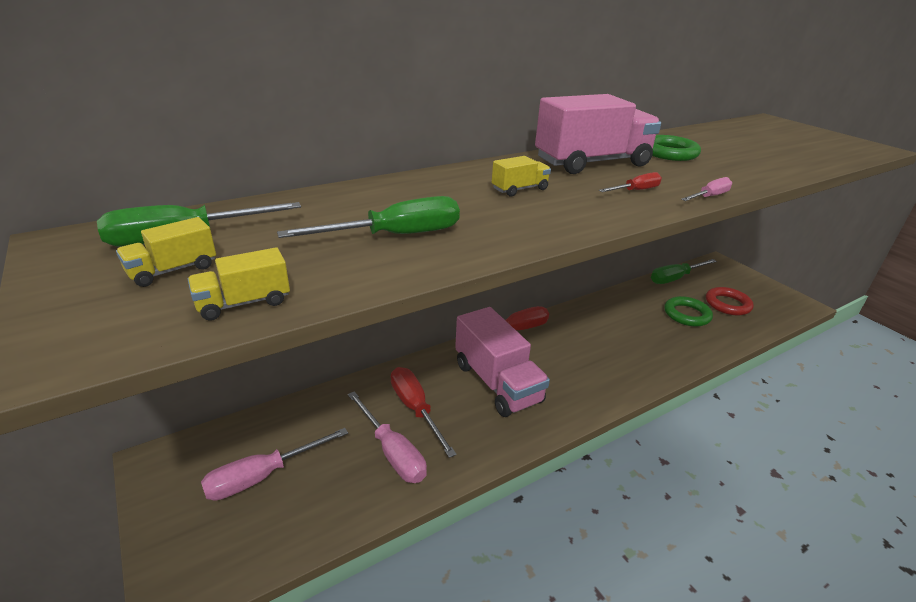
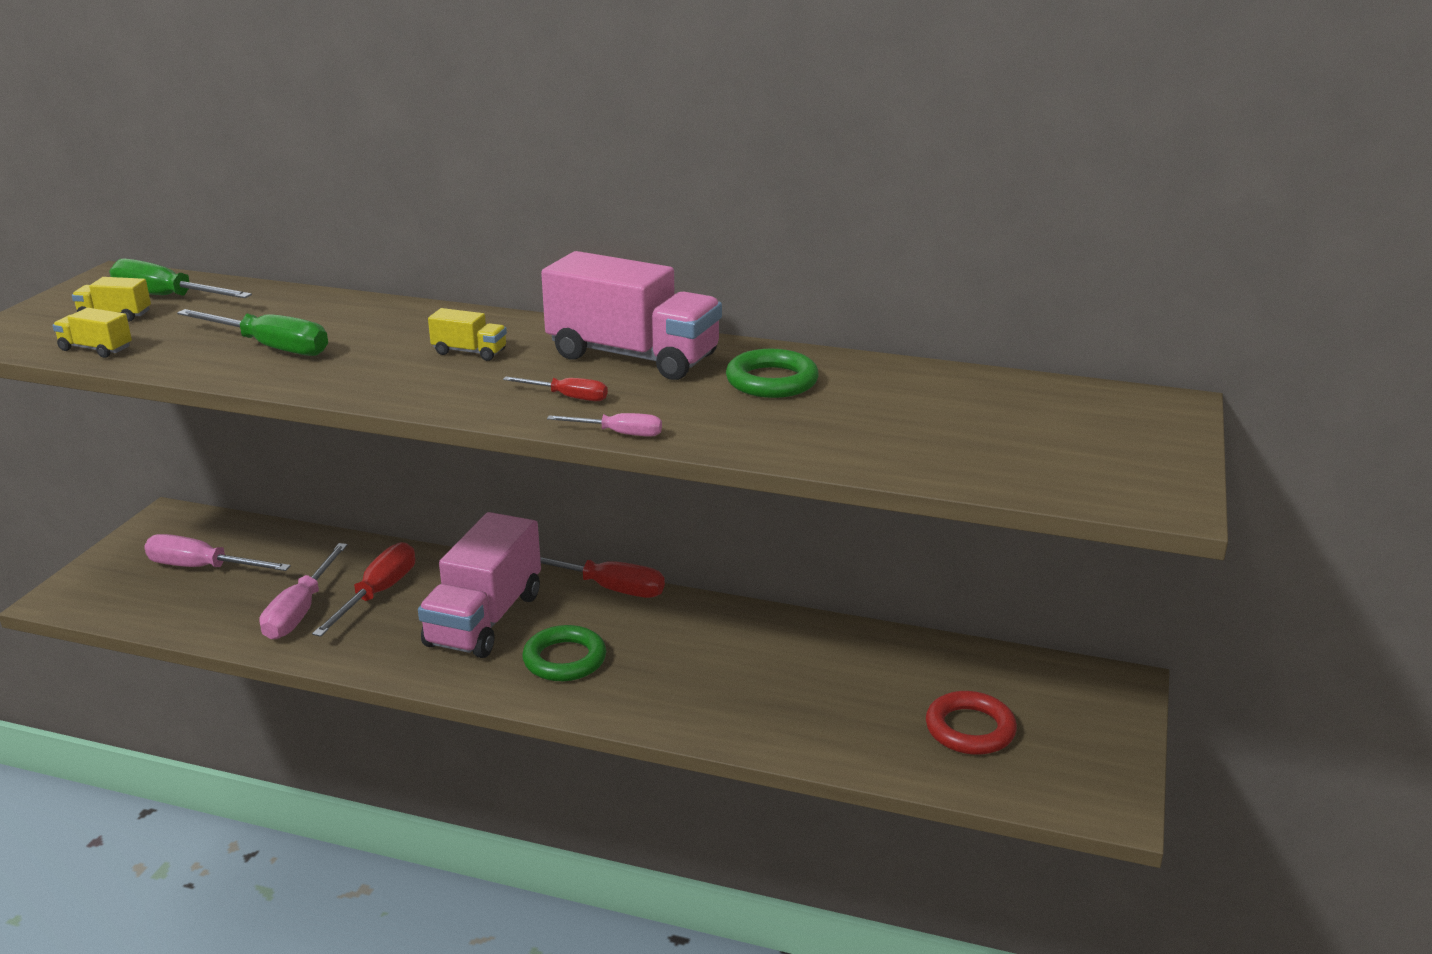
camera: 50 degrees right, 5 degrees down
(675, 278) = (974, 658): green screwdriver -> none
(686, 314) = (868, 700): green ring -> green ring (564, 659)

